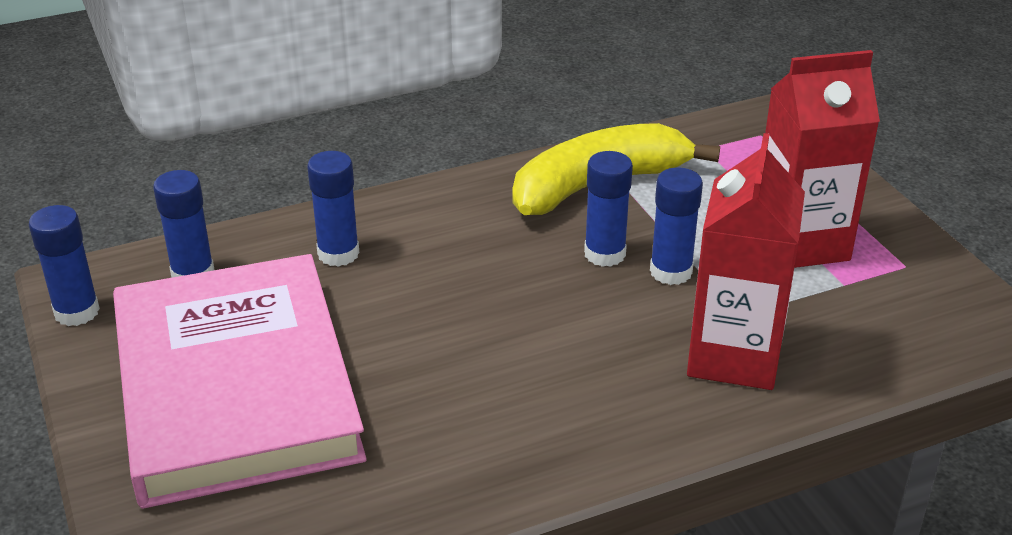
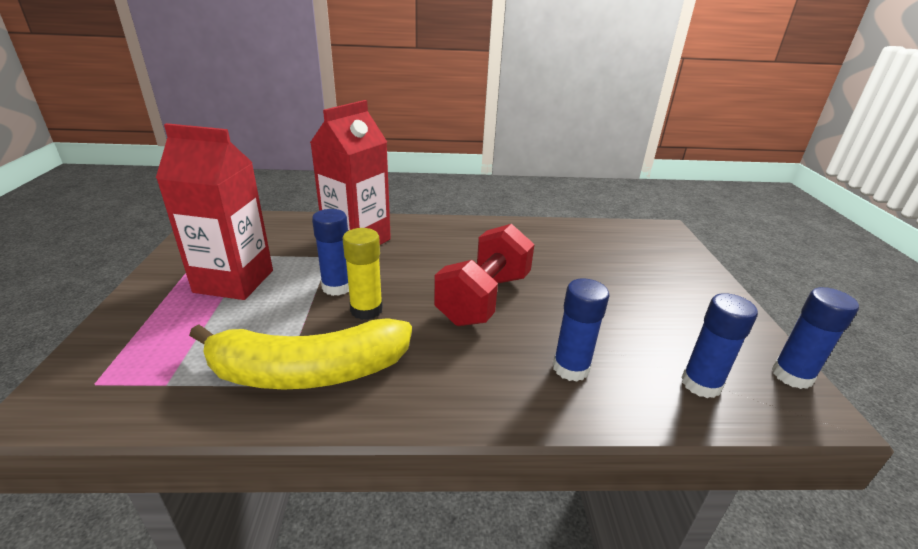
camera: 160 degrees left, 5 degrees down
(235, 386) = (646, 294): pink book -> none
(471, 310) = (484, 298): none -> red dumbbell
(605, 254) = (366, 310): blue glue stick -> yellow glue stick

